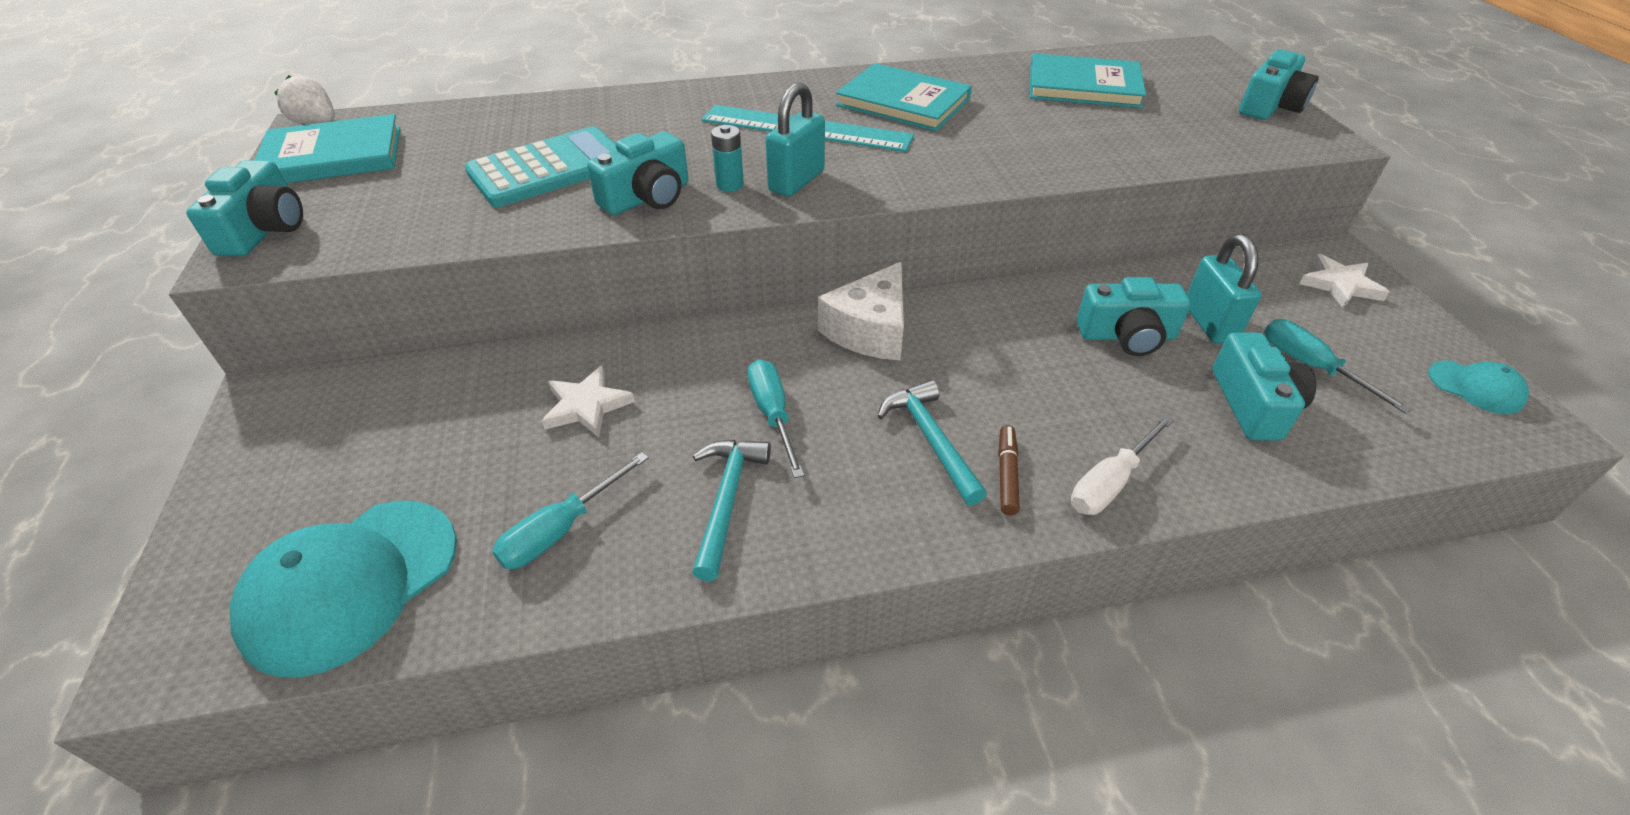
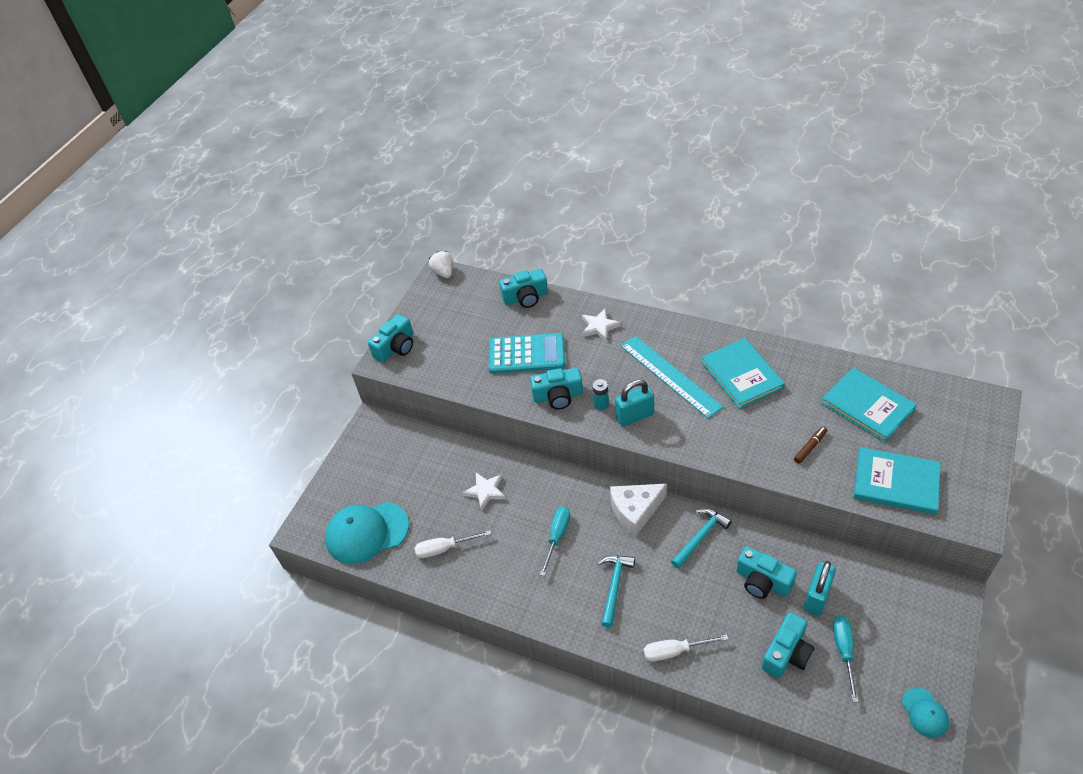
camera: 40 degrees right, 5 degrees up
(333, 156) = (440, 303): turquoise book -> turquoise book (896, 482)
(561, 530) = (444, 548): turquoise screwdriver -> white screwdriver
(727, 500) = (511, 569): turquoise hammer -> turquoise hammer (700, 537)
(1006, 474) = (633, 621): brown marker -> brown marker (810, 447)
(1270, 106) = (974, 477): turquoise camera -> turquoise camera (525, 297)
(1340, 285) = (927, 614): white star -> white star (599, 327)

